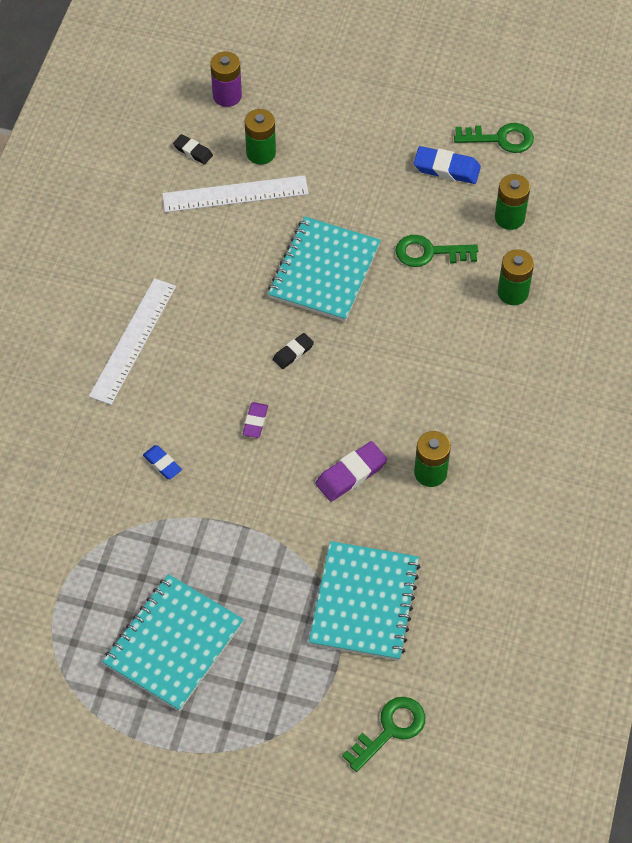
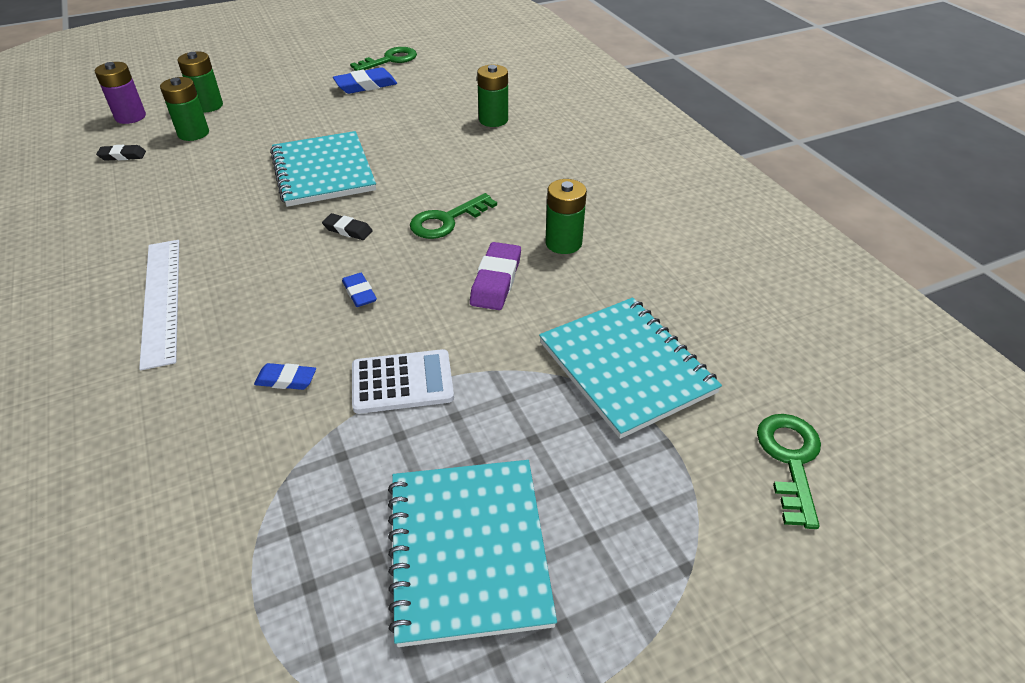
camera: 40 degrees left, 15 degrees down
(225, 514) = (402, 382): none -> white calculator
(235, 194) = (190, 163): white ruler -> none
(255, 421) = (359, 293): purple eraser -> blue eraser
(293, 353) = (348, 230): black eraser -> black eraser turned 75 degrees counterclockwise
(429, 253) = (403, 127): green key -> green key (447, 220)
(509, 218) = (443, 89): green battery -> green battery (208, 106)

